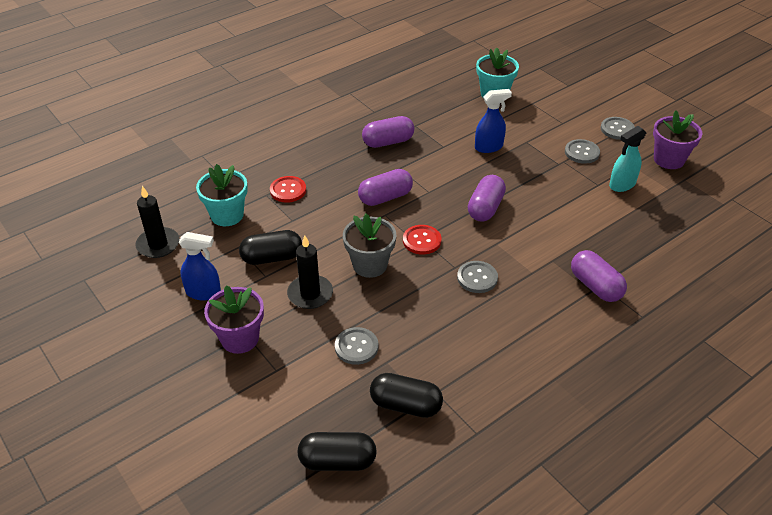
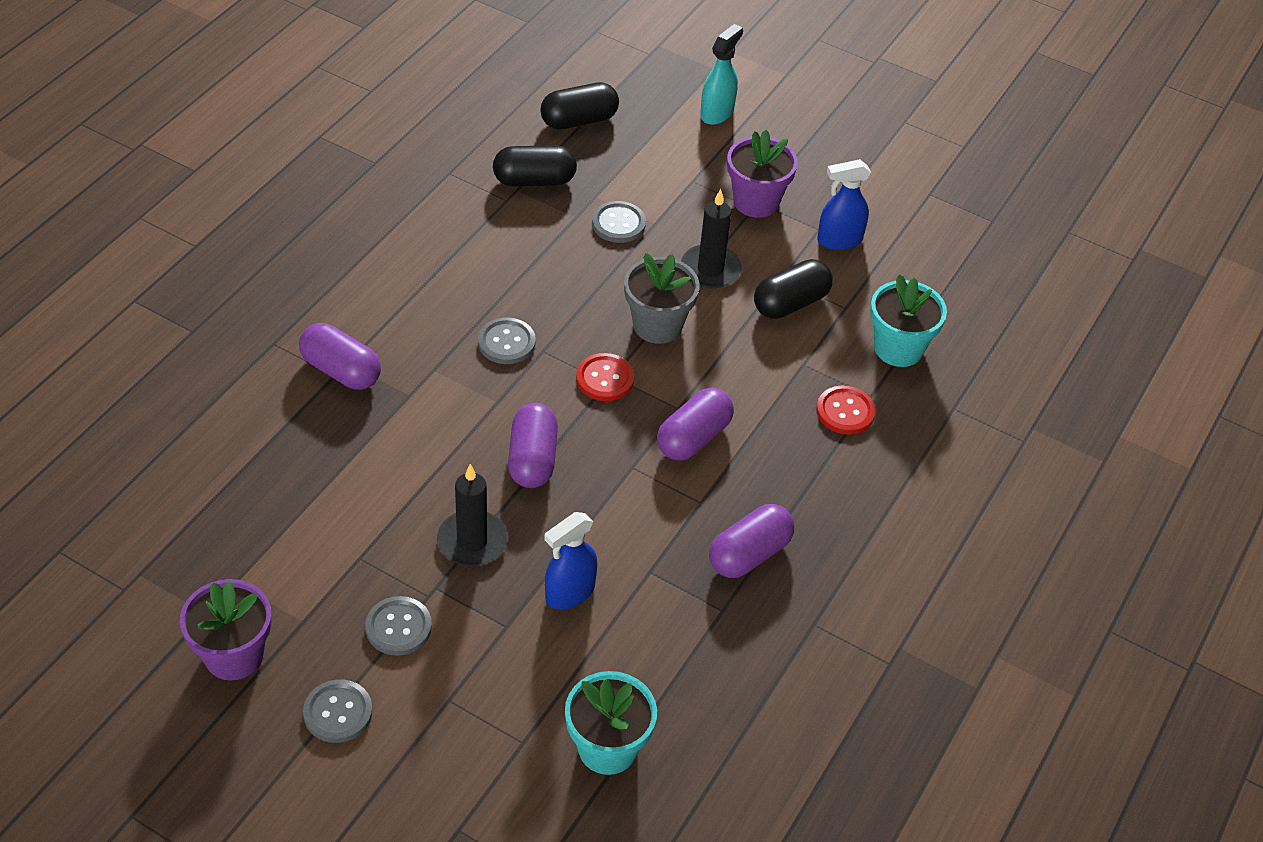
camera: 155 degrees right, 5 degrees up
(158, 244) = (949, 284): black candle -> black candle (472, 541)
(622, 185) = (317, 568): turquoise spray bottle -> turquoise spray bottle (717, 113)

